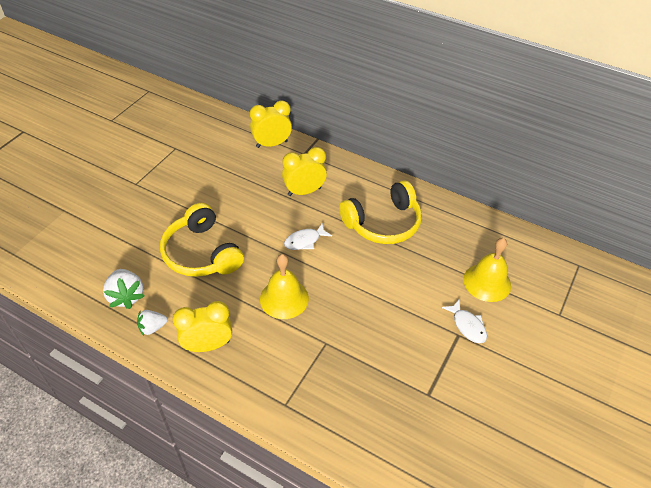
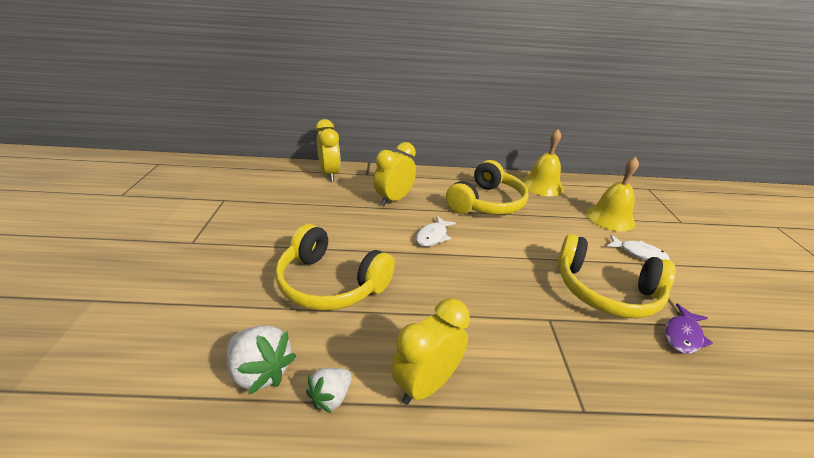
camera: 30 degrees left, 15 degrees down
(272, 144) = (329, 174): yellow clock -> yellow clock turned 120 degrees clockwise
(284, 298) = (464, 293): yellow bell -> yellow bell (542, 185)
(394, 342) = (605, 291): none -> yellow headphones
(413, 399) = (683, 335): none -> purple fish

